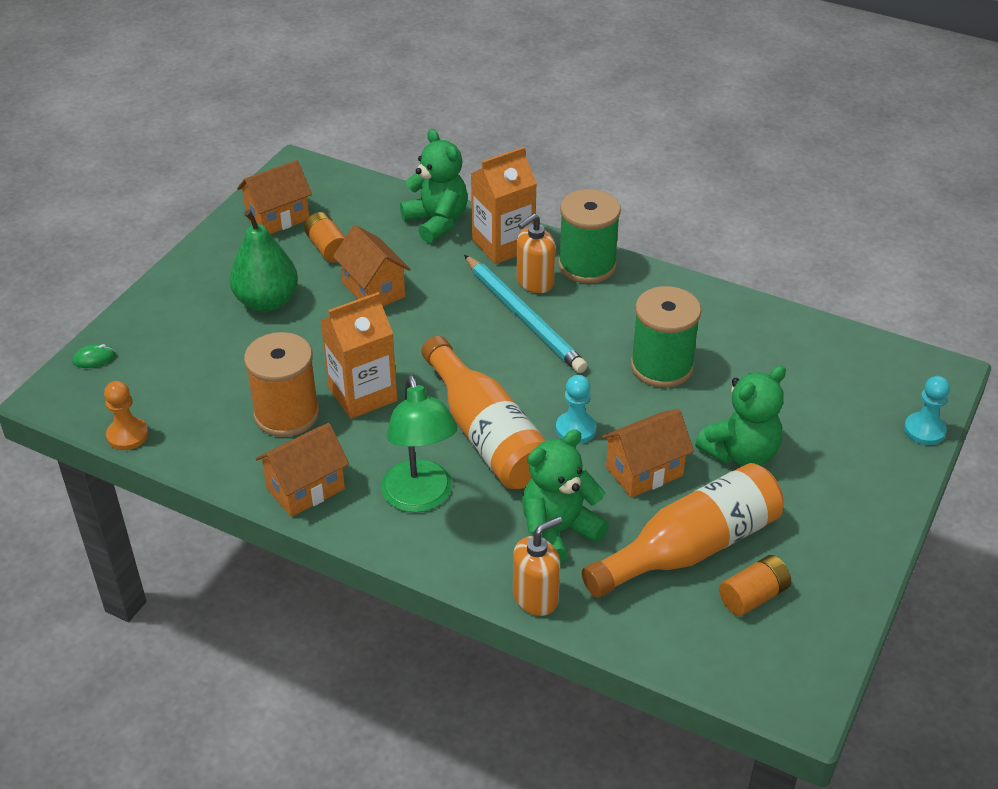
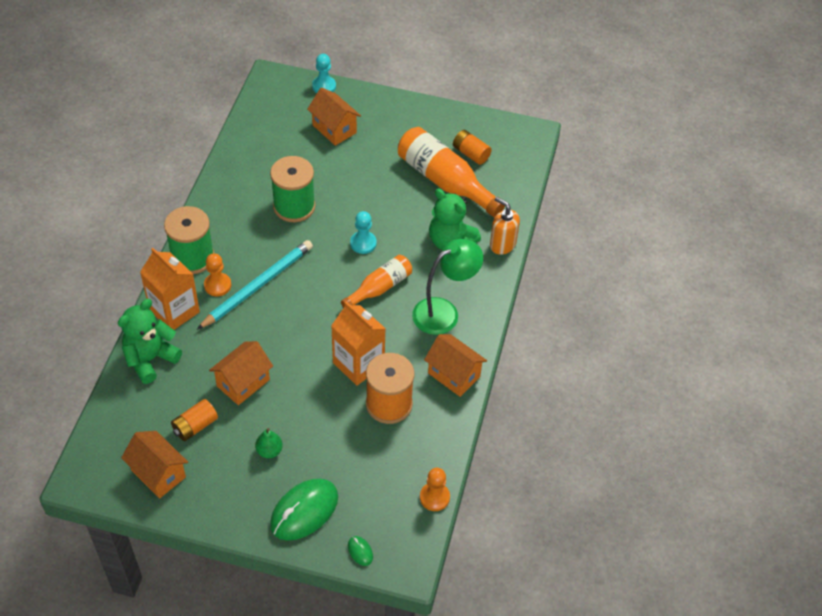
camera: 105 degrees left, 10 degrees up
(172, 320) = (304, 511): none -> green mouse
(267, 301) = (269, 451): green pear -> green pear, size x0.51
(486, 434) = (379, 288): orange bottle -> orange bottle, size x0.60
(534, 282) = (217, 285): orange soap dispenser -> orange pawn
(644, 471) = (391, 206): orange house -> orange house (334, 129)
(741, 453) = (363, 164): green teddy bear -> none

